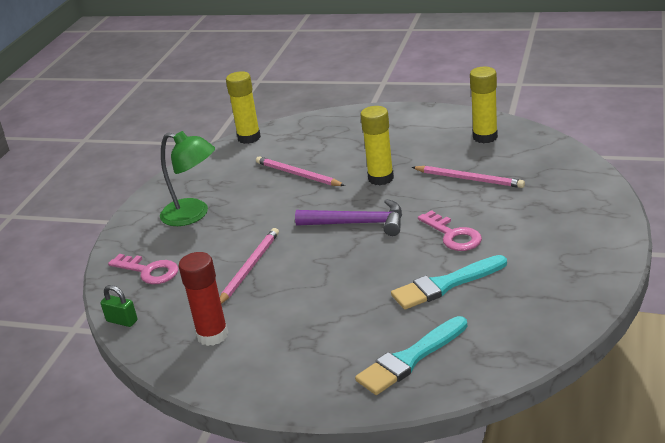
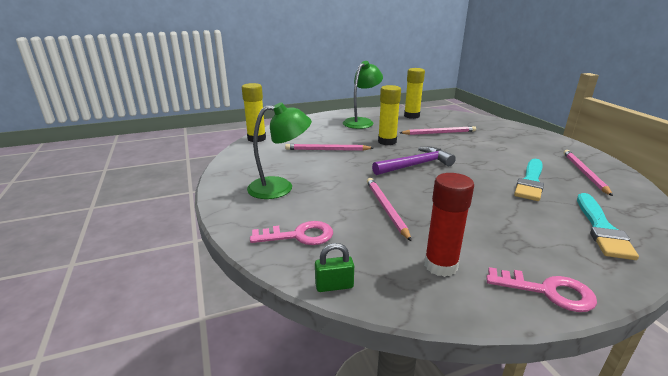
camera: 40 degrees left, 5 degrees down
(401, 134) = (361, 122): none -> green lamp
(453, 235) = (483, 158): pink key -> pink key (548, 291)
(536, 294) = (584, 173): none -> pink pencil

